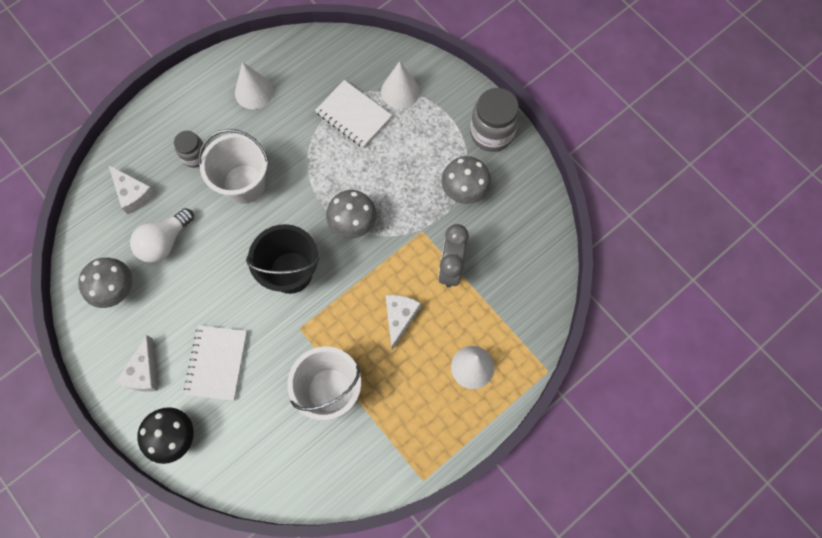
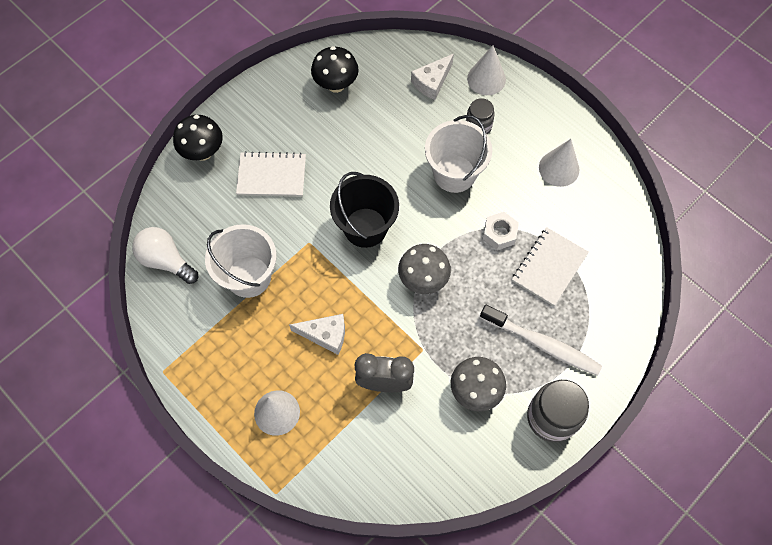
camera: 85 degrees right, 5 degrees down
(116, 290) = (336, 85): grey mushroom -> black mushroom
(144, 372) = (261, 119): white cheese -> none
(164, 242) = (386, 115): white light bulb -> white light bulb (166, 260)
(314, 152) = (499, 233): none -> white nut
(400, 91) = (587, 312): white cone -> white cone (486, 79)
(426, 131) = (542, 344): none -> white toothbrush

